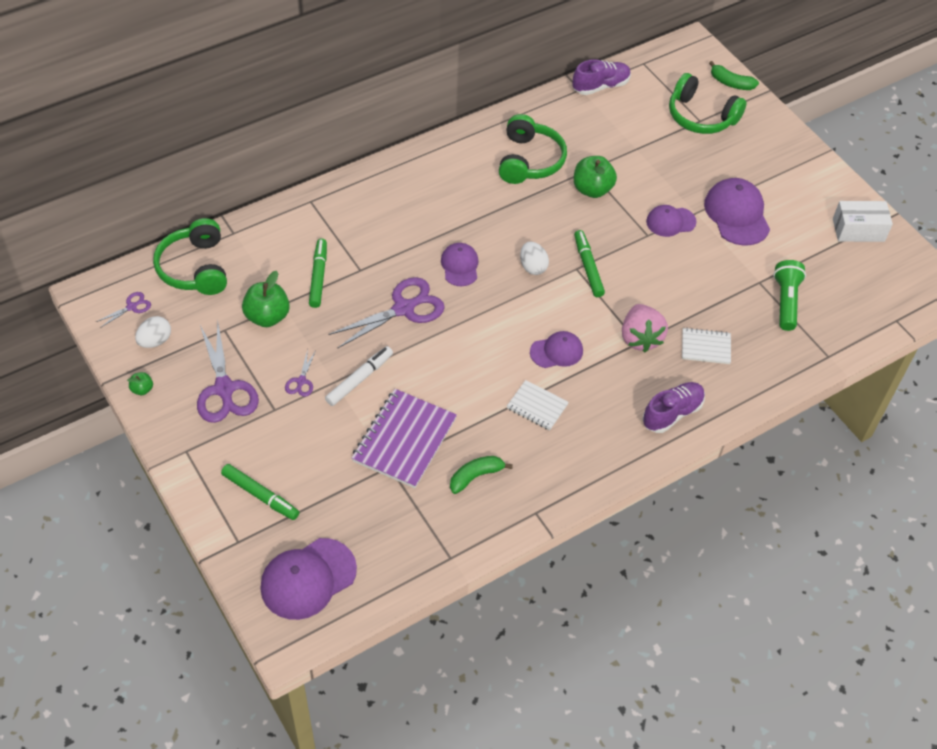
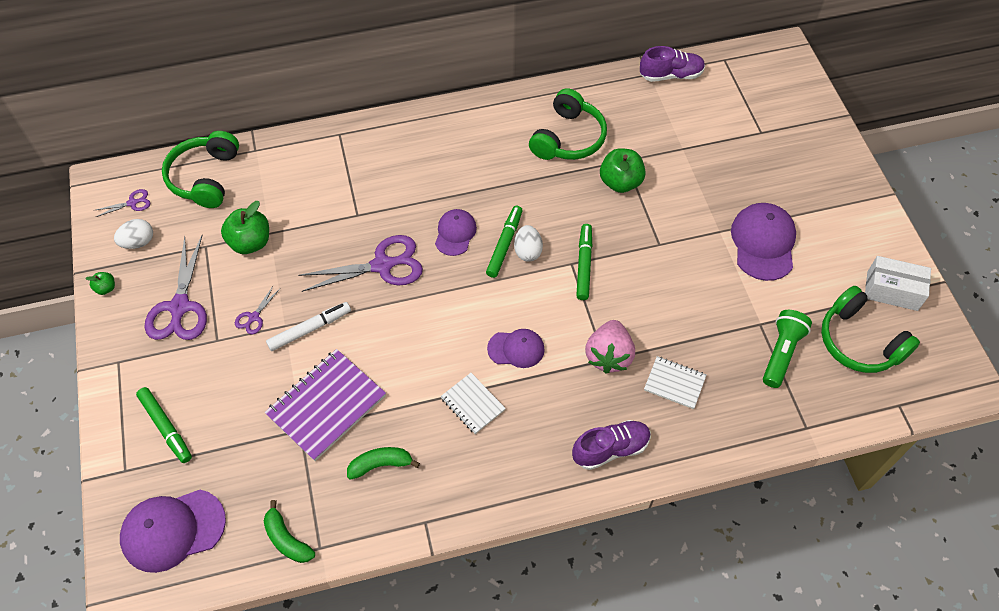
camera: 20 degrees right, 5 degrees up
(318, 277) = (314, 213): green marker -> green marker (504, 244)
(670, 222) = (689, 235): purple cap -> none
(701, 116) = (764, 128): green headphones -> green headphones (859, 341)
(731, 83) = (809, 98): green banana -> green banana (287, 539)

